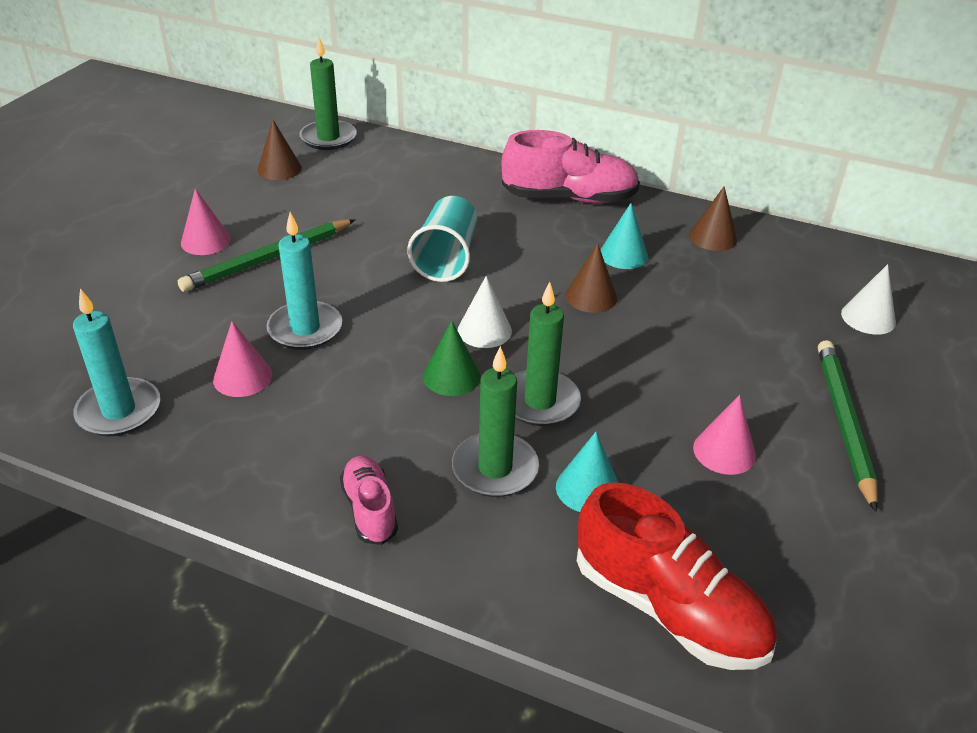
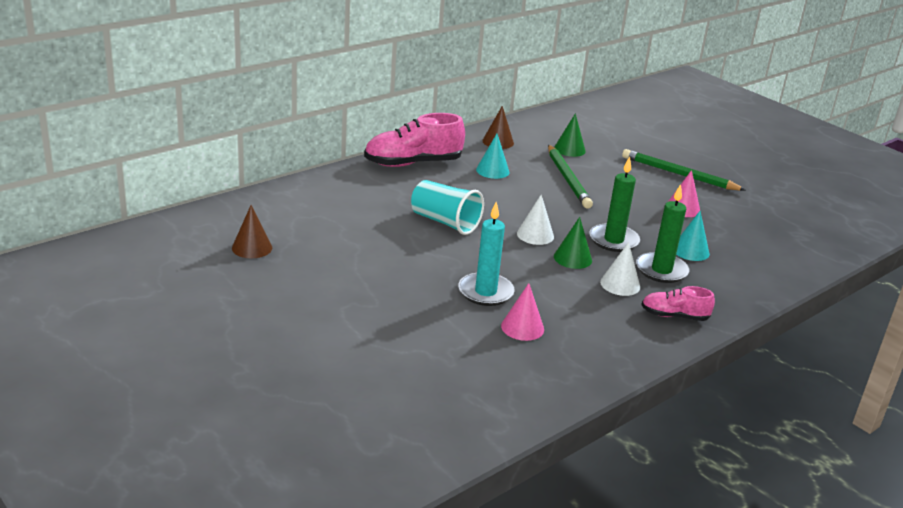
camera: 65 degrees left, 10 degrees down
(119, 411) = (526, 383): turquoise candle -> none
(205, 241) = (332, 303): pink cone -> none
(268, 259) = (384, 284): green pencil -> green pencil (567, 179)
(328, 138) = (225, 216): green candle -> none
(569, 198) = (413, 163): pink shoe -> pink shoe turned 135 degrees counterclockwise
(591, 296) = (527, 194): brown cone -> none
(668, 608) = (779, 259): red shoe -> none
(776, 298) = (569, 149): none -> green cone
(868, 317) = (603, 136): white cone -> white cone (620, 284)

